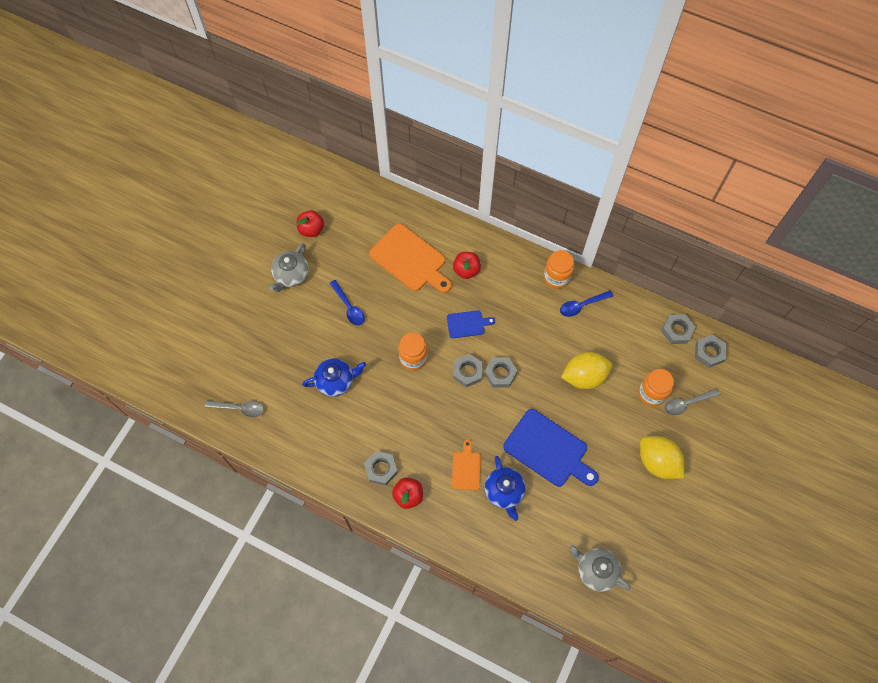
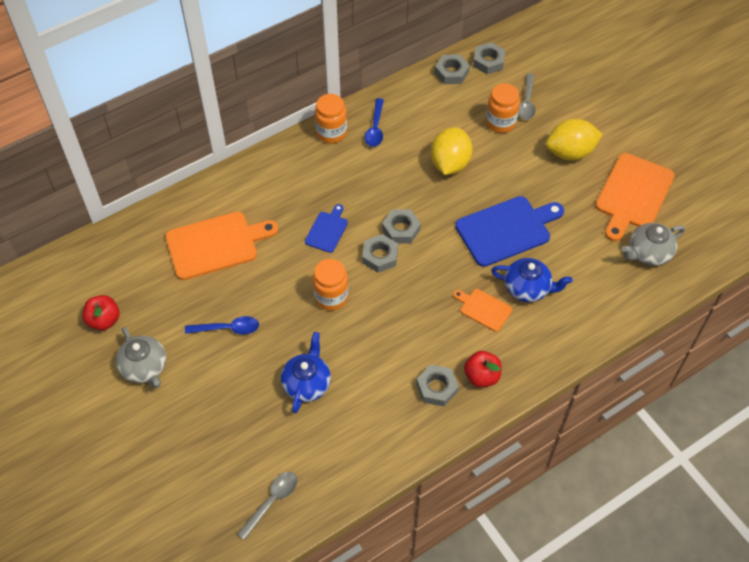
camera: 60 degrees left, 10 degrees down
(466, 270) = (266, 201): red apple -> none
(647, 532) = (633, 194): none -> orange cutting board

